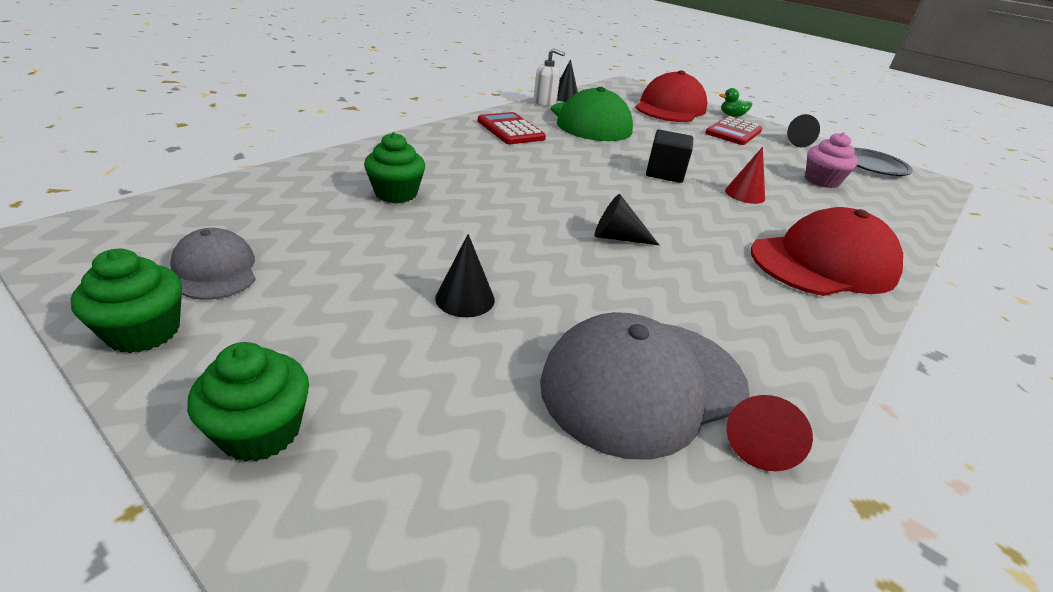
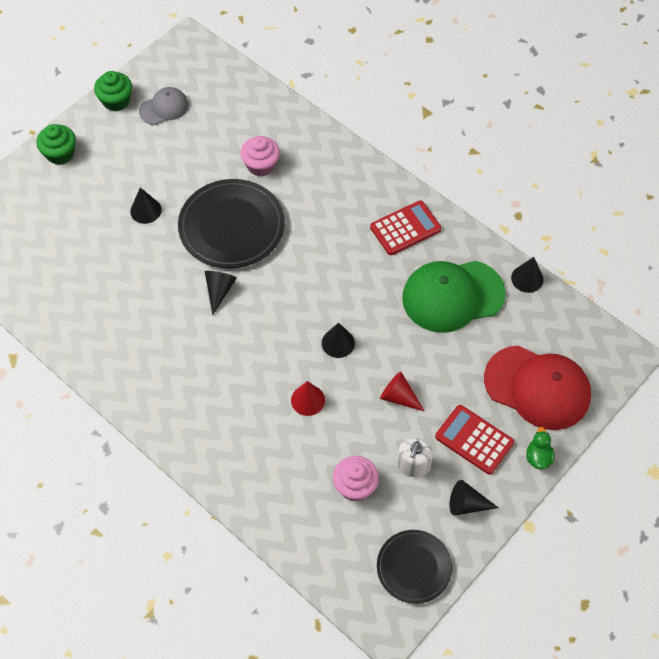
camera: 95 degrees right, 25 degrees up
(396, 193) = (261, 165): green cupcake -> pink cupcake
(505, 222) = (231, 227): none -> black plate
(545, 102) = (501, 258): white soap dispenser -> white soap dispenser (413, 465)
(643, 384) = (81, 284): grey cap -> none
(664, 173) = (338, 343): black cube -> black cone
(760, 440) = (46, 324): red cone -> red cone (399, 397)
(823, 263) = (200, 420): red cap -> none

